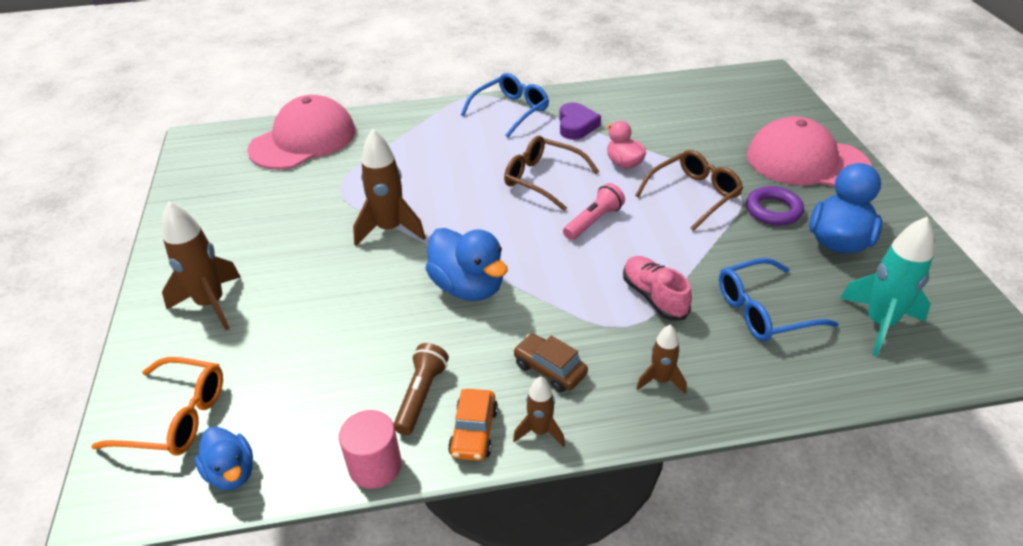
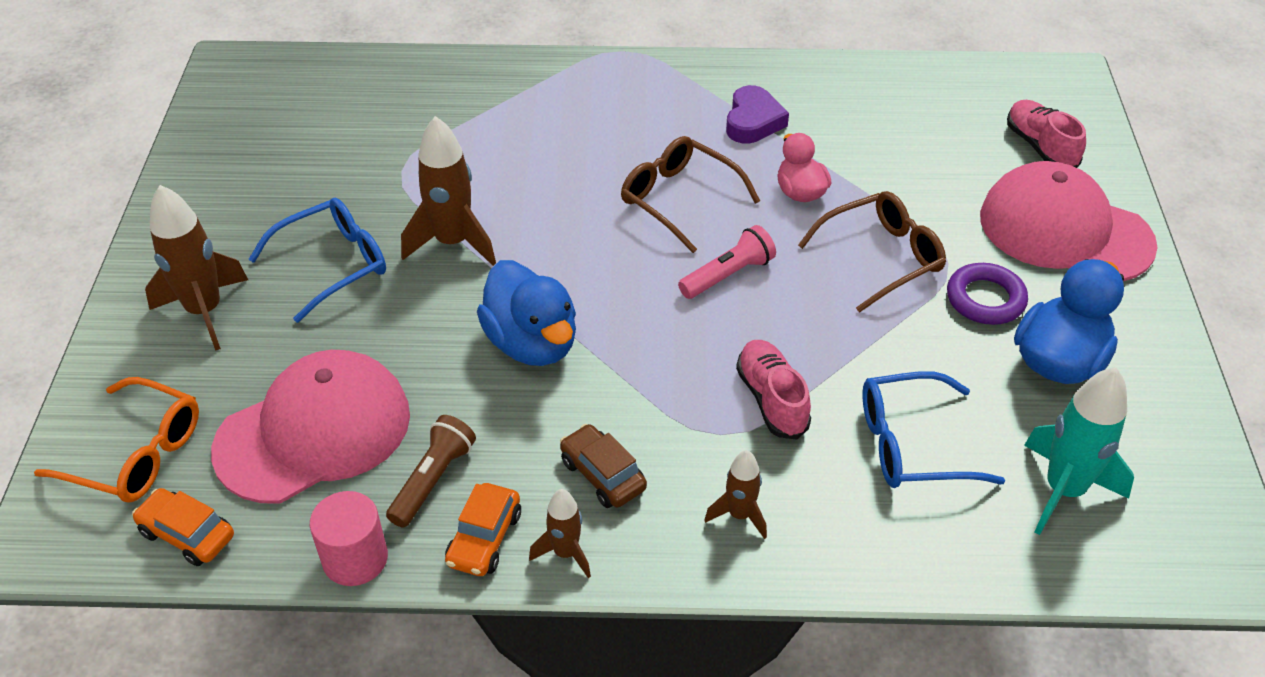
camera: 10 degrees right, 5 degrees up
(231, 472) = (187, 534): blue duck -> orange car
(303, 140) = (371, 88): pink cap -> pink cap (314, 432)
(511, 111) = (668, 83): blue glasses -> blue glasses (333, 264)
(769, 115) = (1040, 147): none -> pink shoe

